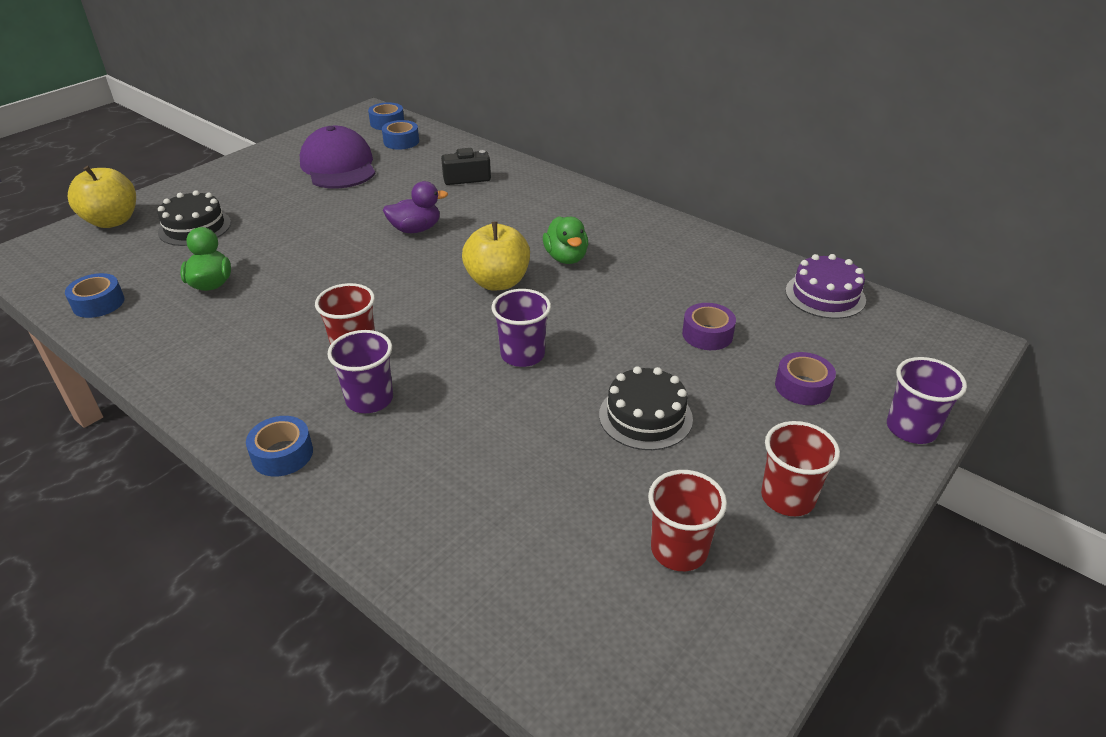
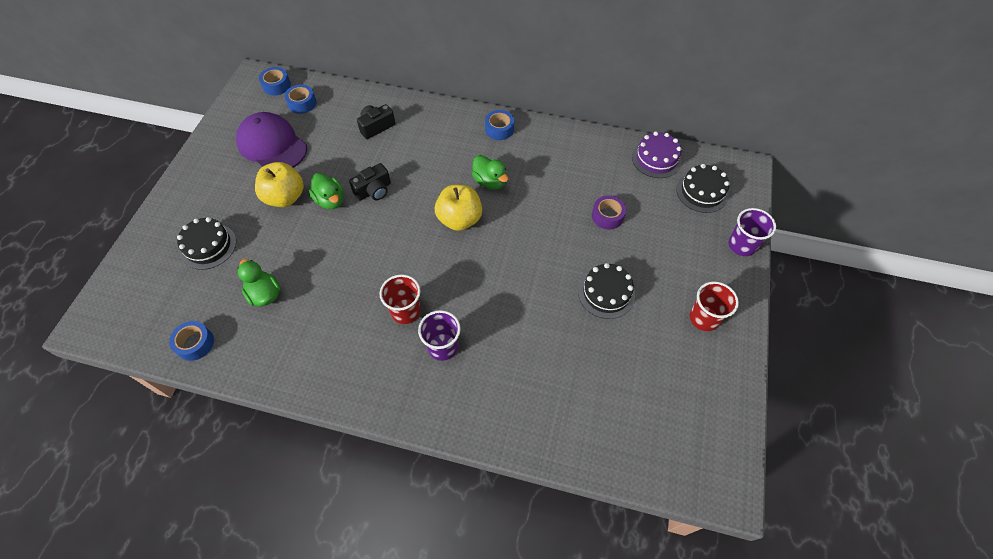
camera: 25 degrees left, 20 degrees up
(112, 221) = (136, 263): yellow apple -> yellow apple (285, 197)
(282, 454) = (419, 409): blue tape -> blue tape (499, 129)
(359, 225) = (330, 200): none -> green duck
(416, 229) = (374, 190): purple duck -> black camera
(522, 355) = (511, 274): purple cup -> none
(679, 550) = (669, 375): red cup -> none
(802, 387) = (676, 237): purple tape -> none
(878, 349) = (702, 192): none -> black cake

